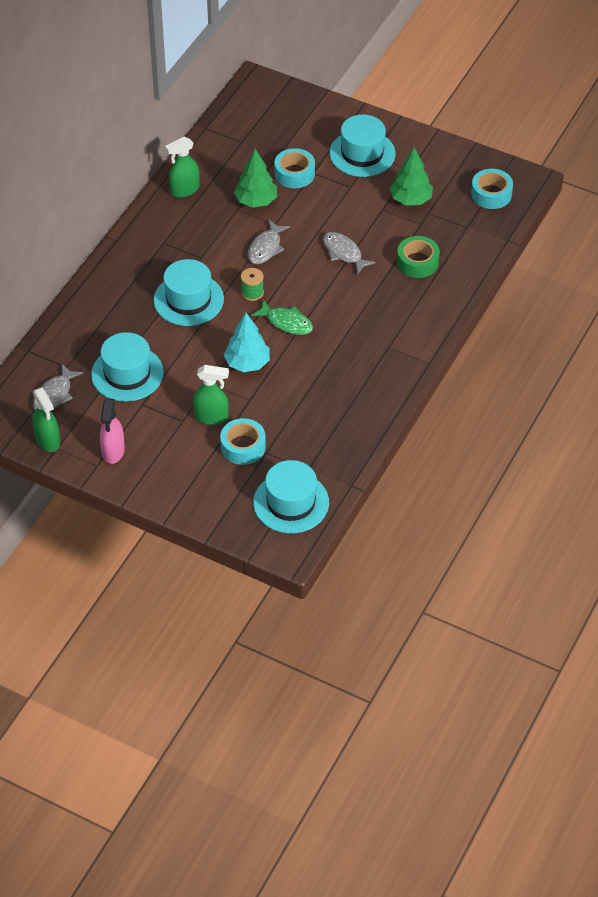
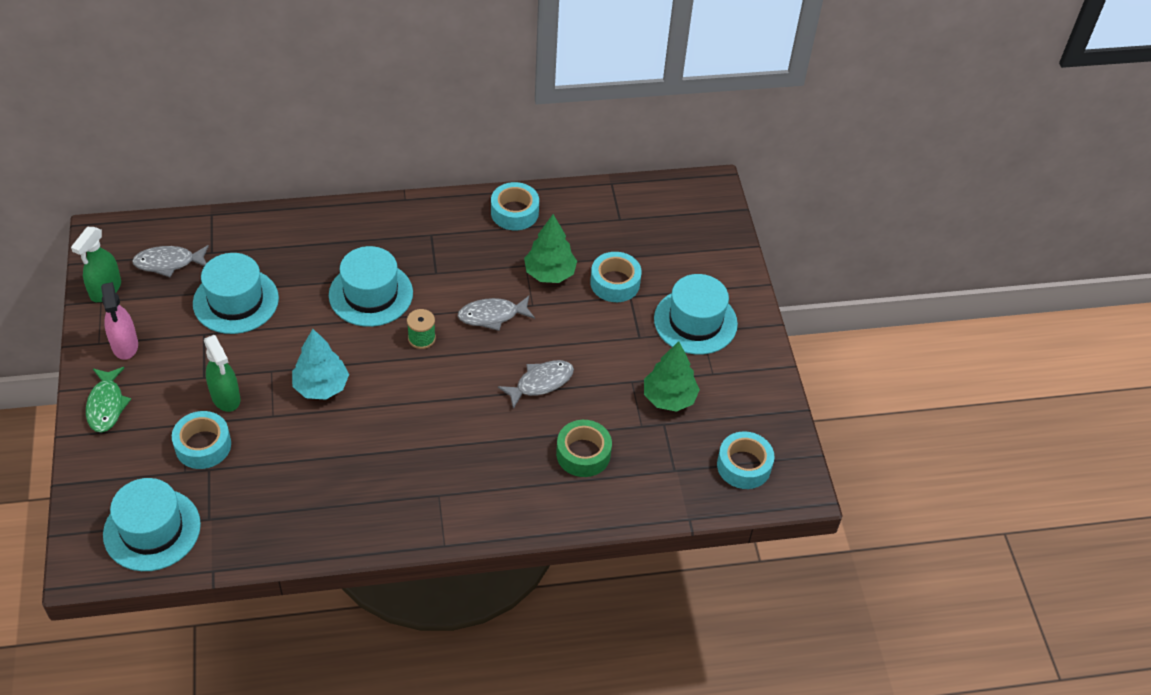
camera: 50 degrees right, 0 degrees up
(113, 451) = (125, 345): pink spray bottle -> pink spray bottle turned 75 degrees counterclockwise
(184, 190) = (514, 212): green spray bottle -> turquoise tape
(286, 322) = (403, 388): green fish -> green fish (106, 405)
(344, 253) = (541, 383): grey fish -> grey fish turned 45 degrees clockwise

